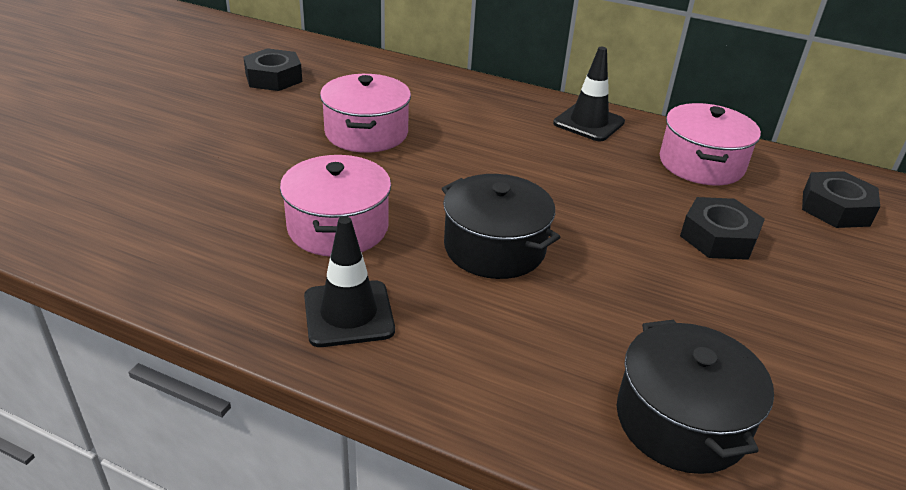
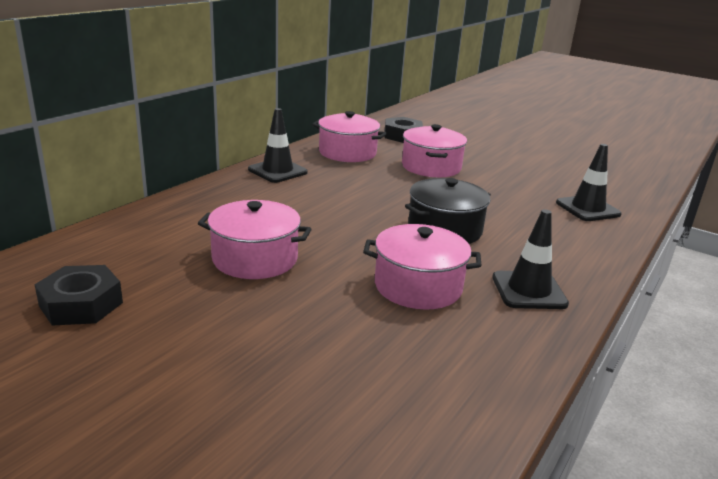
camera: 80 degrees left, 10 degrees down
(681, 420) = (587, 209): black pot -> black traffic cone
(718, 237) = (431, 167): black nut -> pink pot

